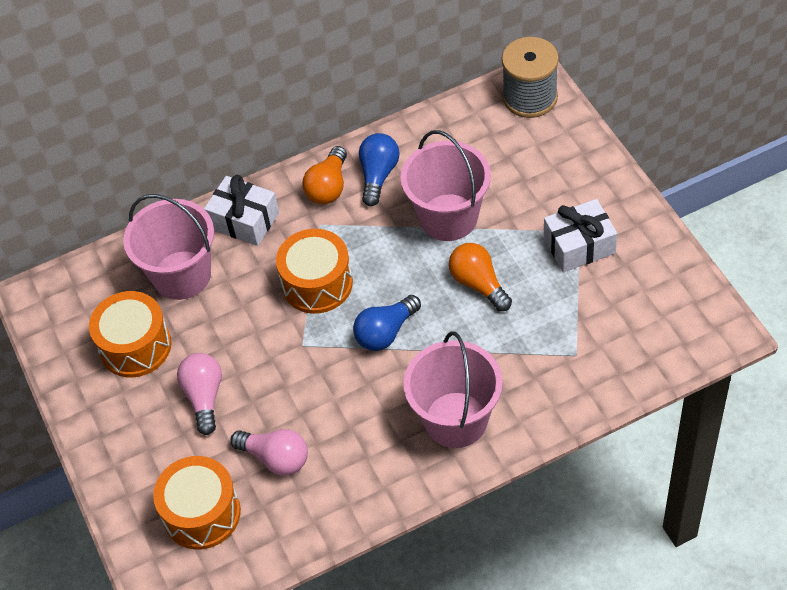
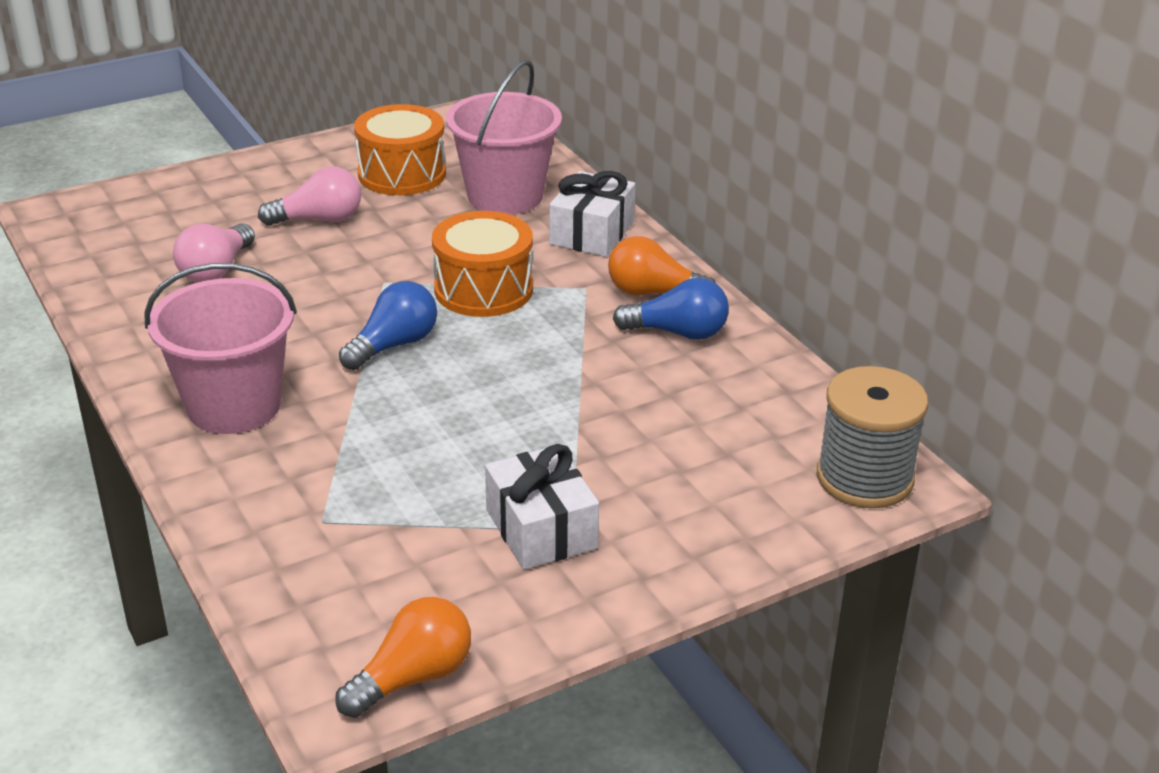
camera: 80 degrees right, 20 degrees down
(202, 513) = (156, 226): orange drum -> none
(386, 332) = (394, 345): blue light bulb -> blue light bulb turned 90 degrees clockwise
(448, 217) = (599, 396): pink bucket -> none
(478, 284) = (471, 425): orange light bulb -> orange light bulb (413, 677)

